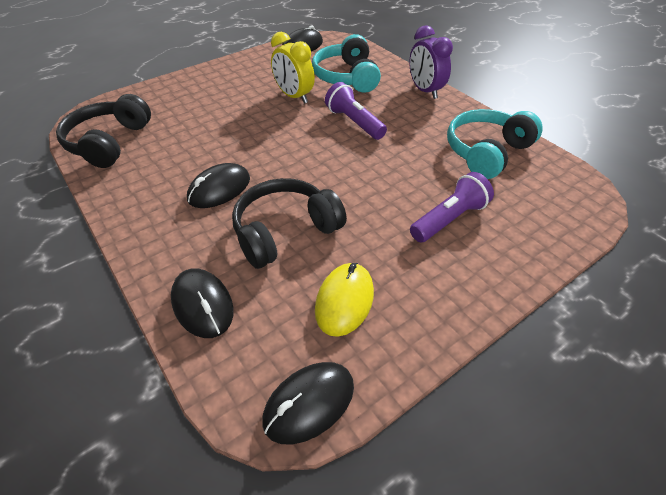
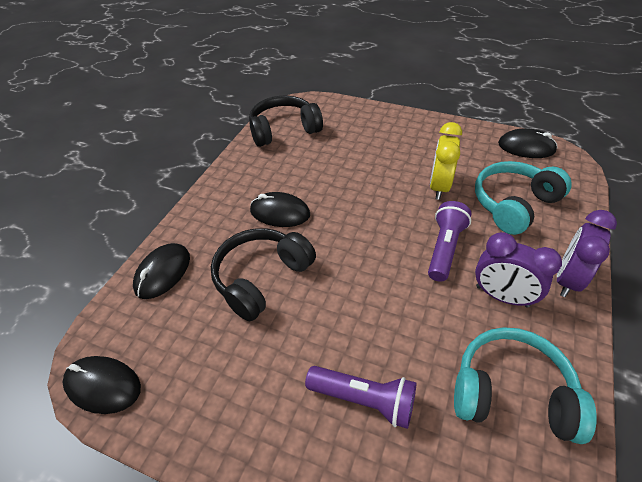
camera: 60 degrees right, 0 degrees up
(285, 231) = (261, 278): black headphones -> black headphones turned 75 degrees counterclockwise
(344, 300) = (209, 359): yellow mouse -> none
(416, 120) = (502, 296): none -> purple clock

